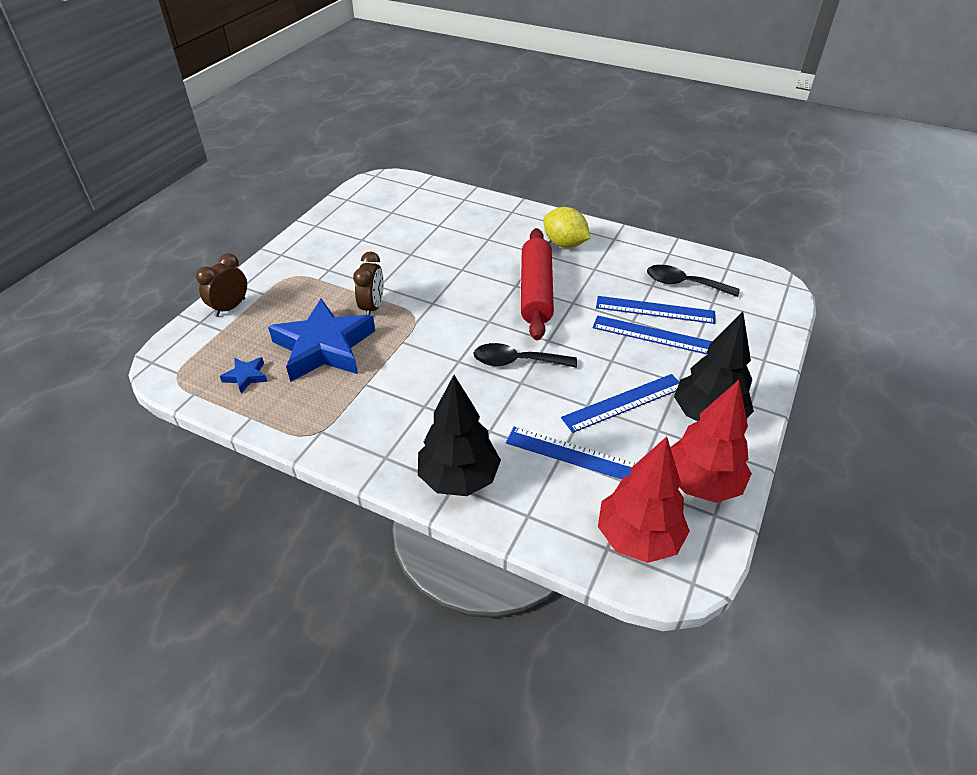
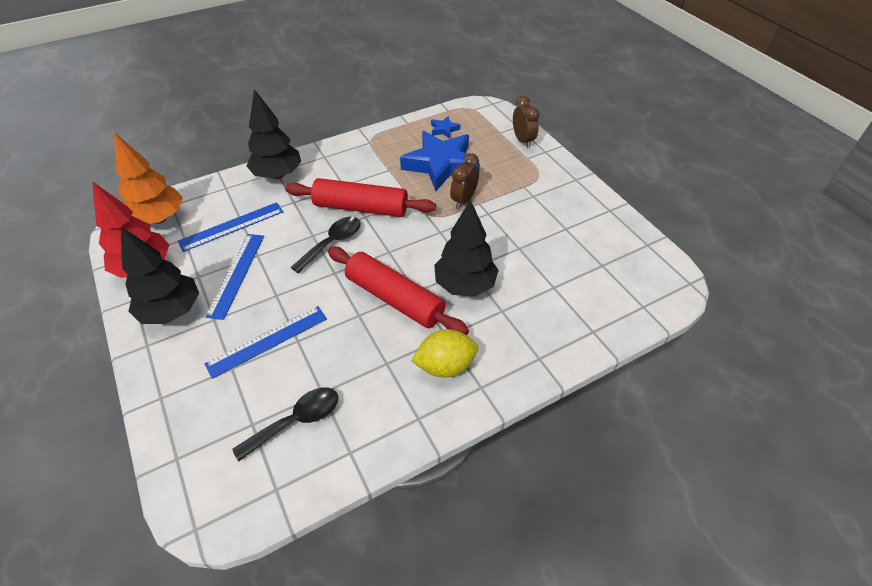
camera: 125 degrees right, 5 degrees up
(372, 307) = (463, 200): brown clock -> brown clock turned 75 degrees clockwise
(448, 370) = (361, 207): none -> red rolling pin
(482, 264) = (465, 285): none -> black tree
(638, 538) = (159, 219): red tree -> orange tree
(655, 310) = (291, 366): blue ruler -> none

